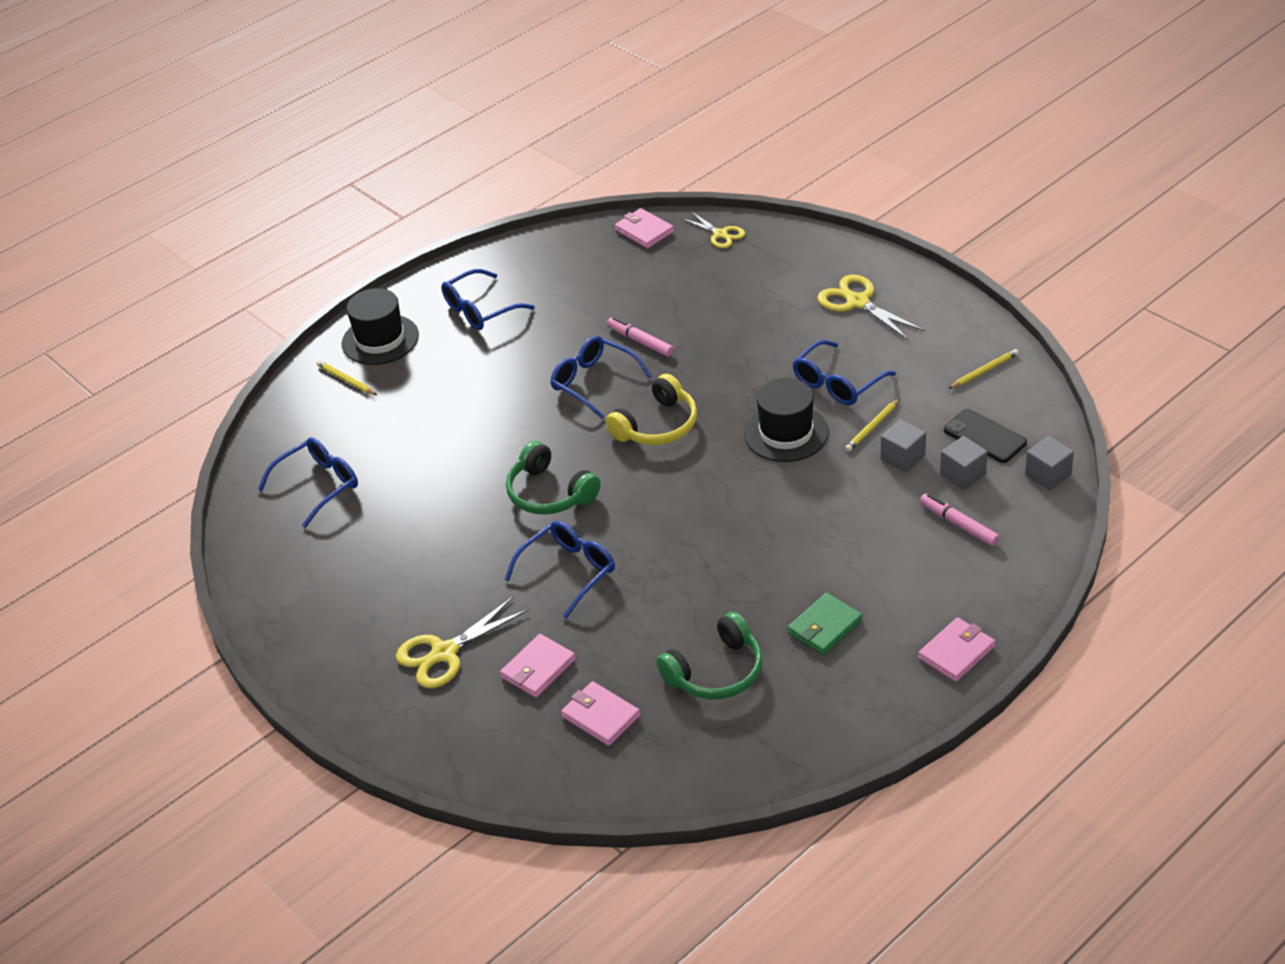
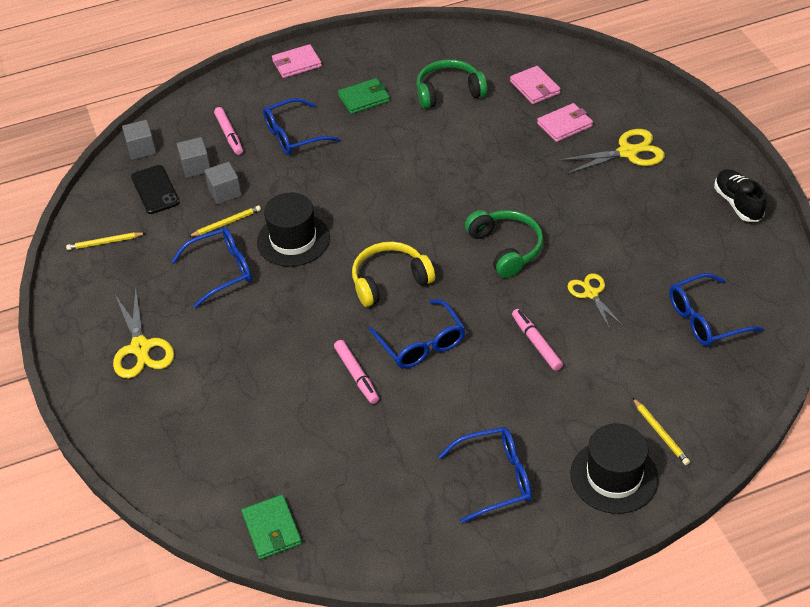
camera: 160 degrees left, 5 degrees up
(296, 624) = (737, 203): none -> black shoe
(482, 415) = (536, 343): none -> pink marker
(568, 572) = (517, 182): blue glasses -> blue glasses (294, 135)
(644, 231) = (272, 529): pink wallet -> green wallet
(720, 234) = (198, 489): yellow scissors -> yellow scissors (591, 293)

